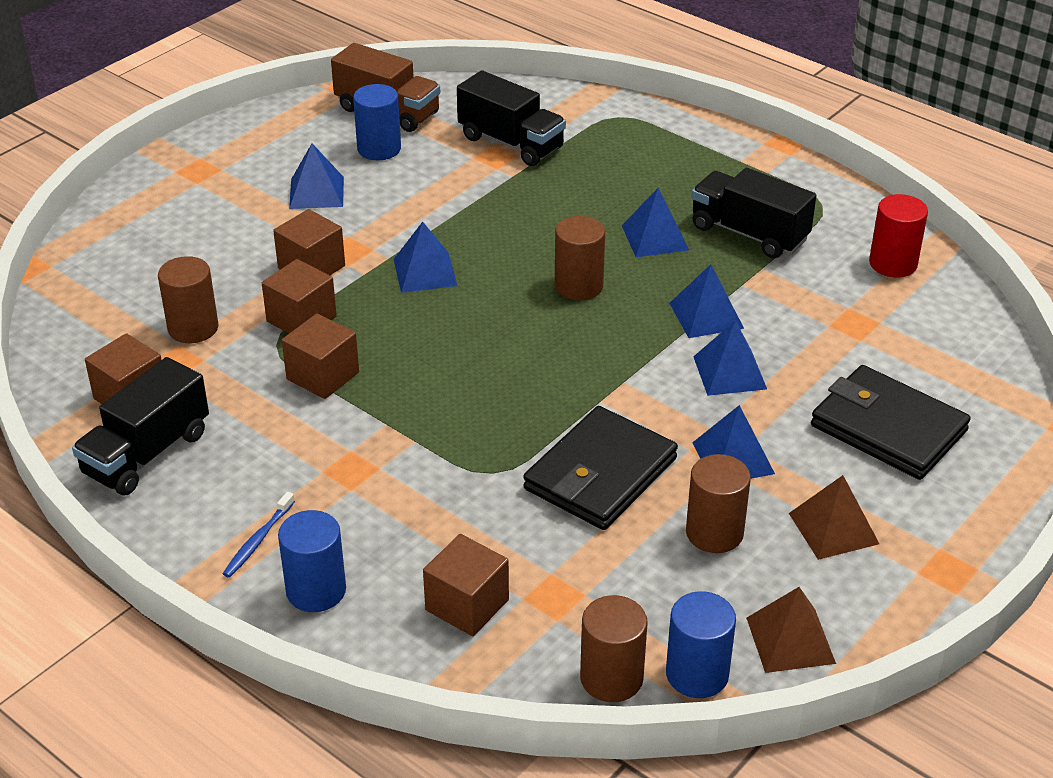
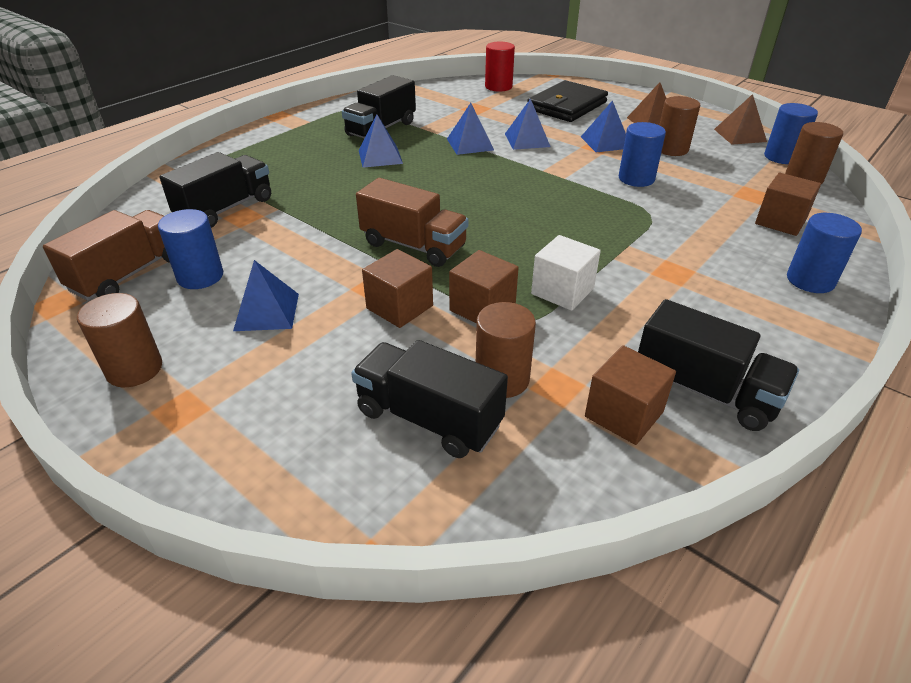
camera: 90 degrees left, 0 degrees up
(156, 288) = (429, 418): none -> black truck
(258, 541) = (777, 311): blue toothbrush -> none
(323, 376) = (562, 291): brown cube -> white cube
(425, 272) = (413, 245): blue pyramid -> brown truck
(578, 286) = (436, 183): brown cylinder -> brown cylinder (134, 369)
(600, 474) = (636, 179): black wallet -> blue cylinder
(893, 264) = (419, 96): red cylinder -> red cylinder (498, 87)

